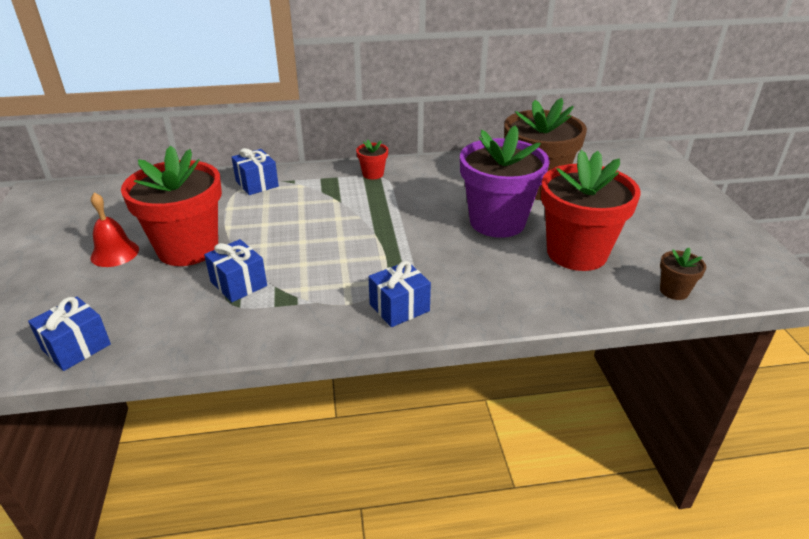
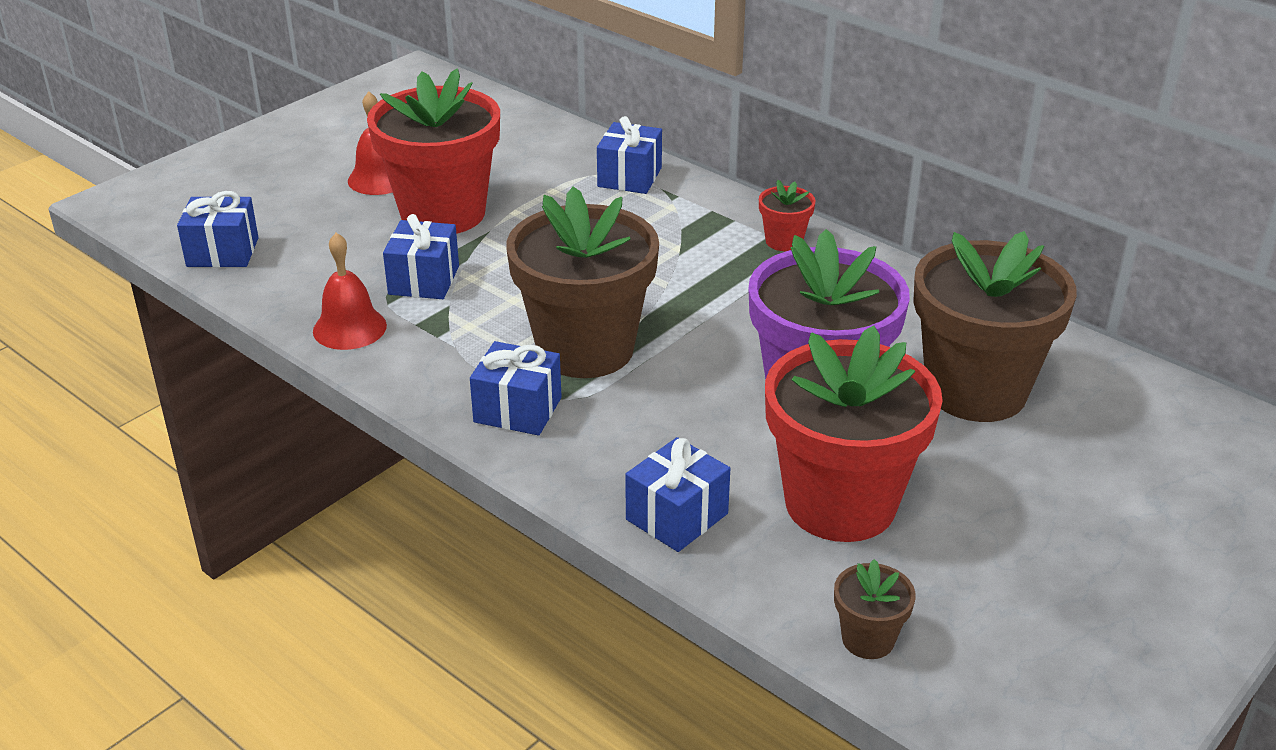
camera: 50 degrees right, 0 degrees up
(241, 331) = (349, 328): none -> red bell
(377, 263) = (585, 349): none -> brown flower pot
(541, 300) = (677, 516): none -> blue gift

